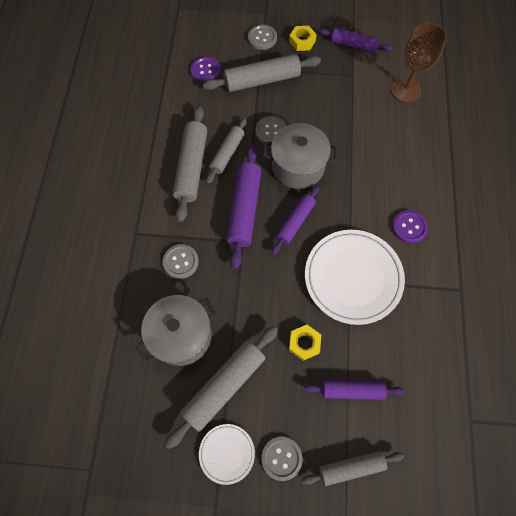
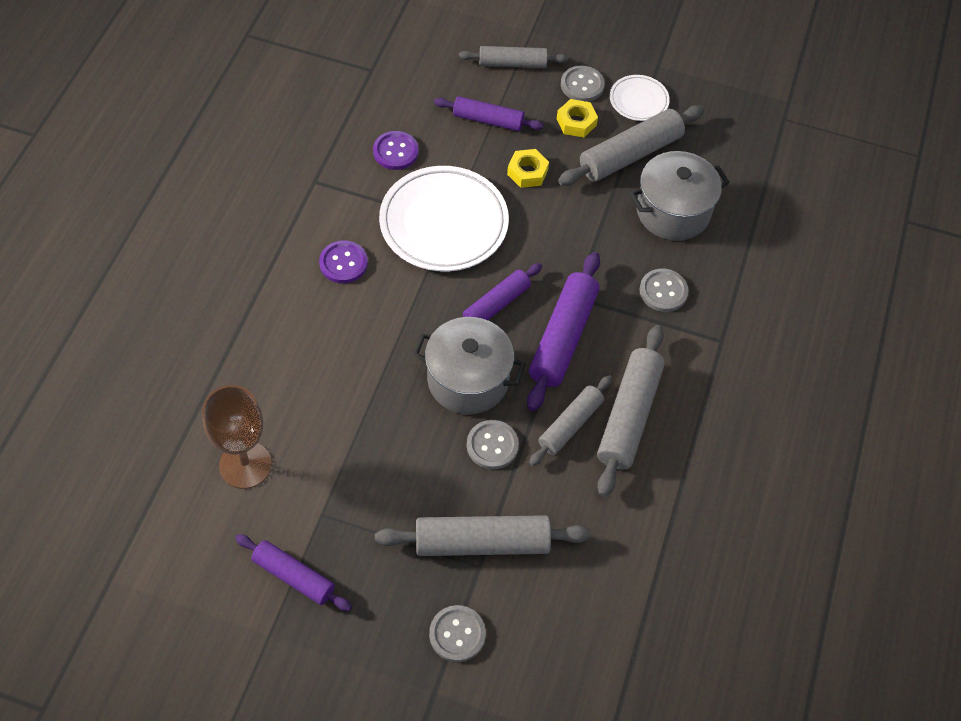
camera: 170 degrees left, 10 degrees down
(206, 71) = (577, 587): purple button -> purple button (395, 152)
(302, 41) = (385, 608): yellow nut -> yellow nut (576, 122)

